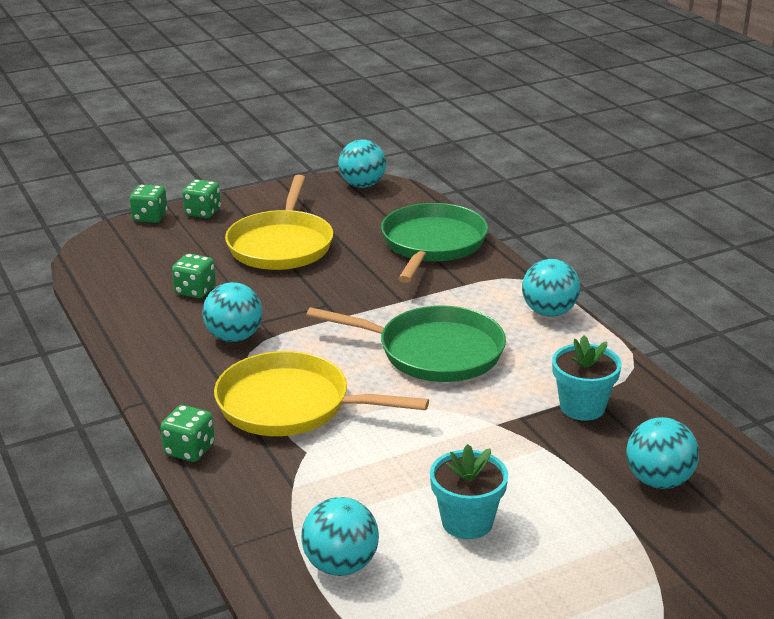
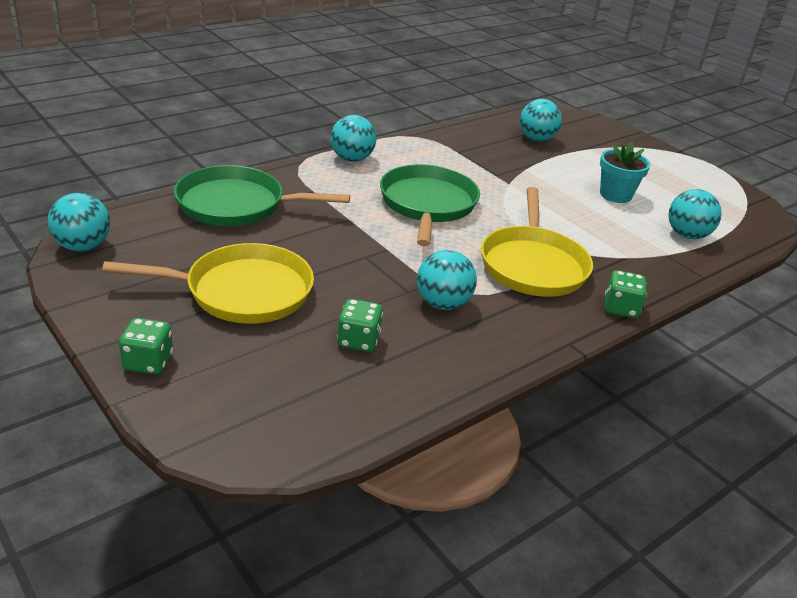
camera: 105 degrees left, 5 degrees up
(150, 217) = (160, 410): green dice -> none
(582, 407) = (474, 155): turquoise flower pot -> none

